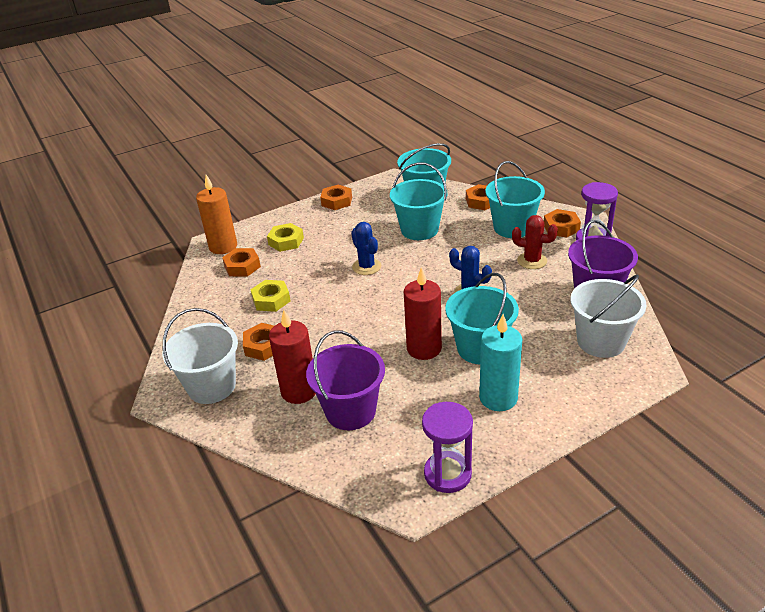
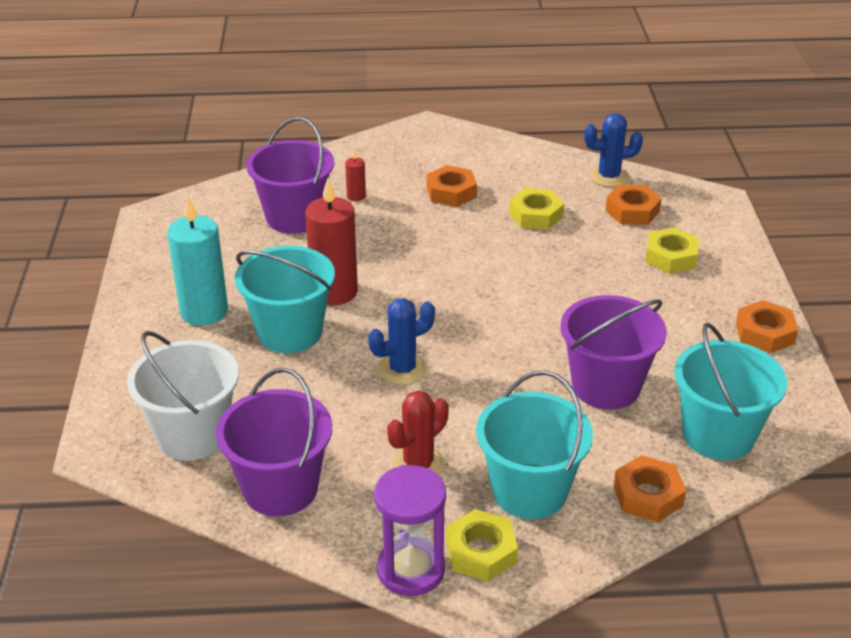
camera: 115 degrees right, 0 degrees up
(211, 386) = (417, 152): white bucket -> none
(223, 246) = (696, 207): orange candle -> none
(299, 391) = (356, 196): red candle -> red candle, size x0.45
(366, 267) = (545, 304): blue cactus -> blue cactus (609, 177)
(419, 230) = (606, 386): turquoise bucket -> purple bucket
(447, 474) = (156, 244): purple hourglass -> none
(561, 227) = (481, 552): orange nut -> yellow nut

